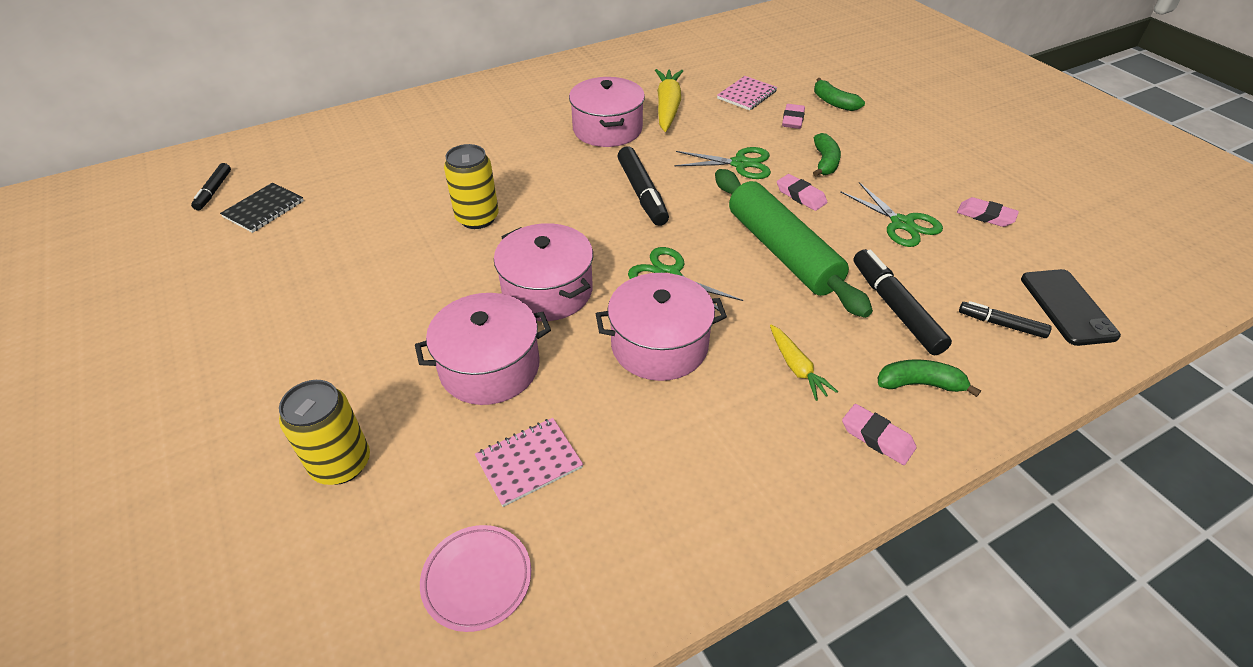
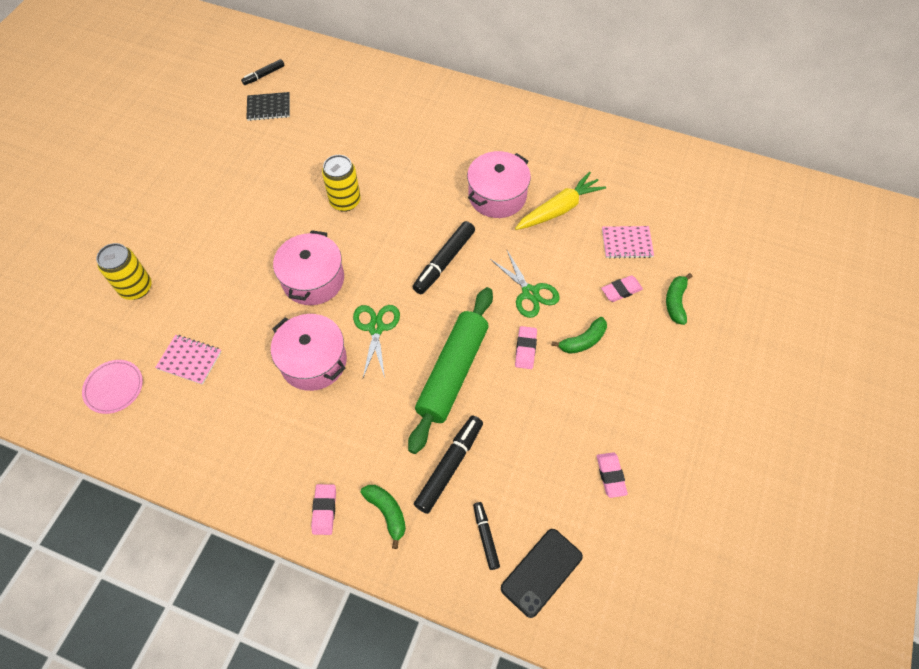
camera: 50 degrees right, 15 degrees up
(490, 367) = (237, 297): pink pot -> none
(796, 367) = (349, 440): yellow carrot -> none
(901, 224) = (549, 426): green scissors -> none

